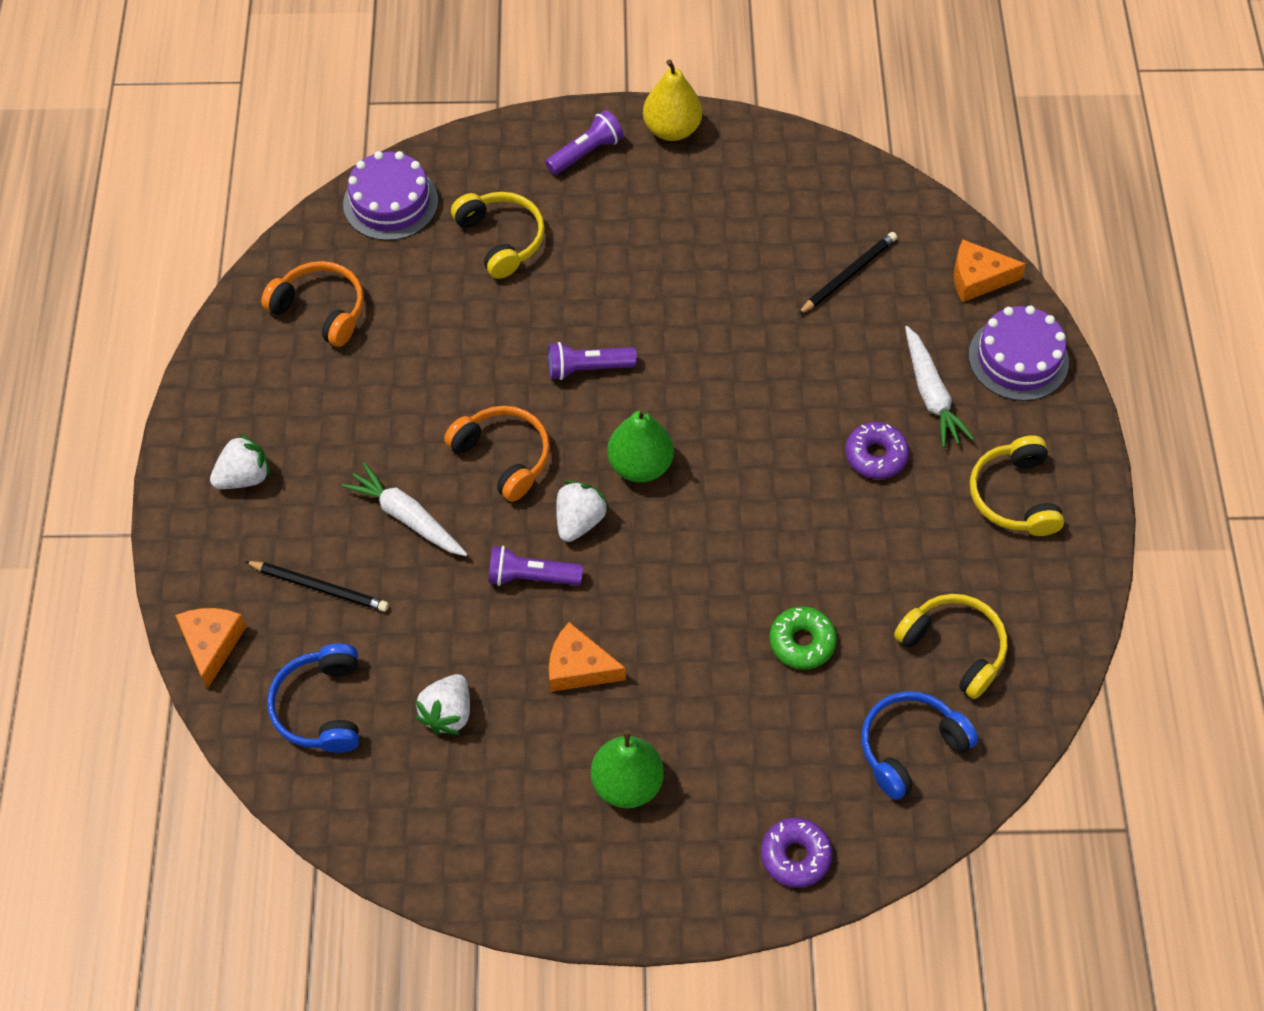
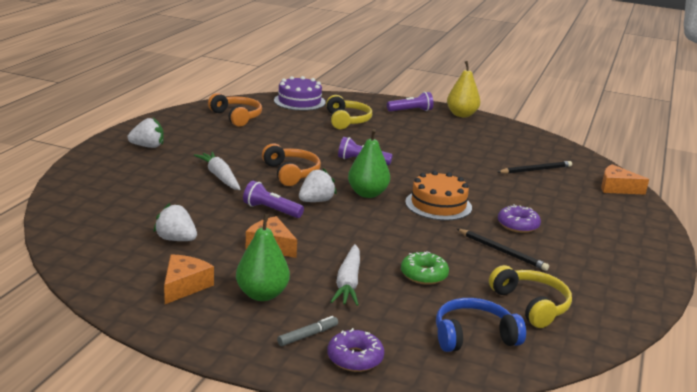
camera: 20 degrees right, 35 degrees down
(212, 644) = (72, 185): orange cheese -> orange cheese (184, 286)
(320, 587) = (149, 184): black pencil -> black pencil (502, 251)
(321, 707) = (106, 218): blue headphones -> none
(448, 713) = (176, 239): white strawberry -> white strawberry turned 75 degrees clockwise
(722, 840) = (307, 335): none -> grey marker
(750, 450) = (438, 205): none -> orange cake
(931, 394) = (566, 215): white carrot -> white carrot (348, 283)
(1014, 496) = (606, 261): yellow headphones -> none
(1018, 358) = (631, 217): purple cake -> none

